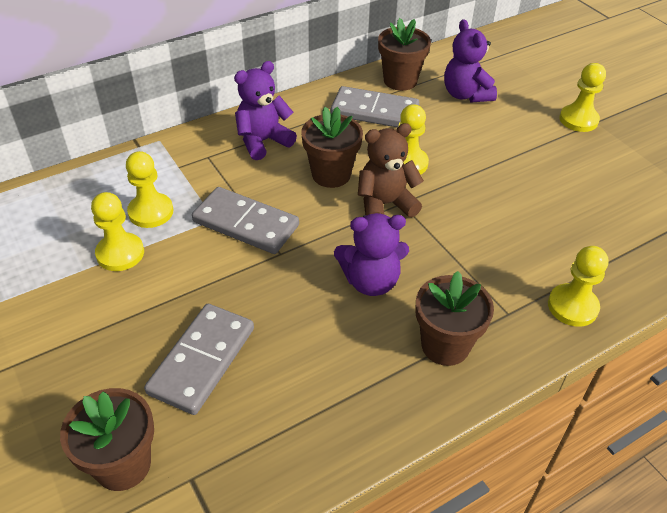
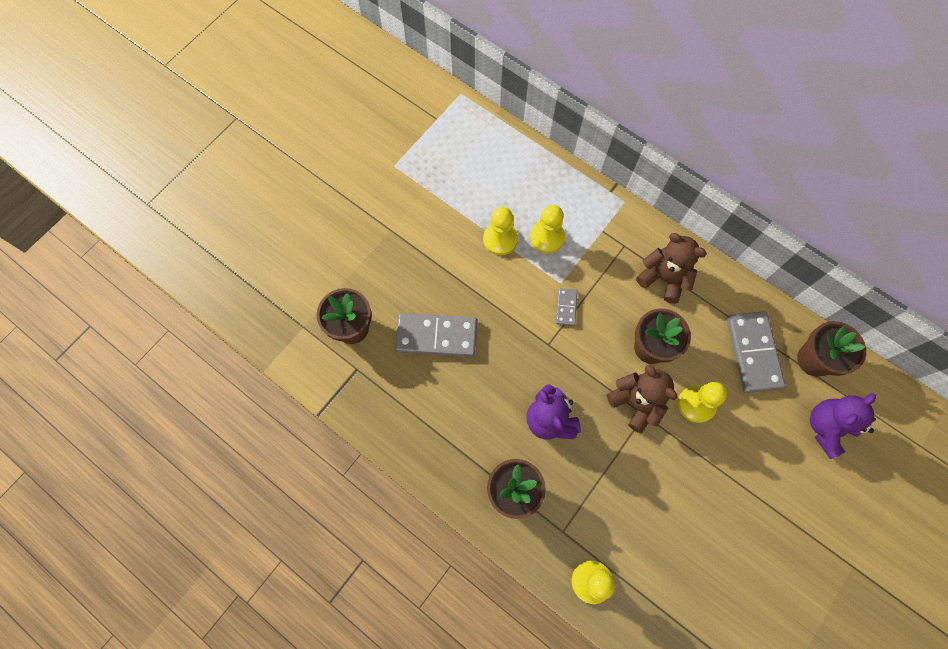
camera: 70 degrees right, 25 degrees up
(246, 223) = (566, 307): grey domino -> grey domino, size x0.49
(263, 141) = (663, 278): purple teddy bear -> brown teddy bear
(578, 120) = (847, 548): yellow pawn -> none

